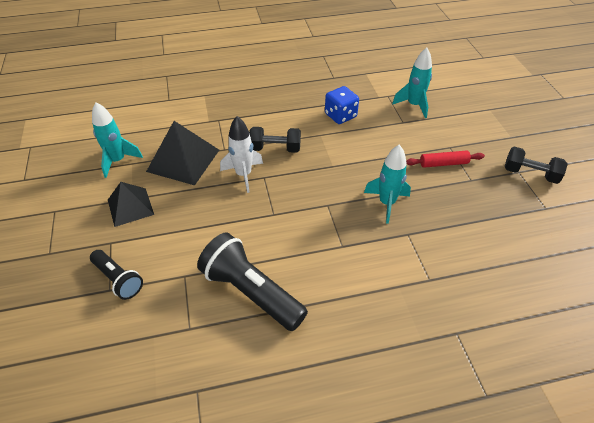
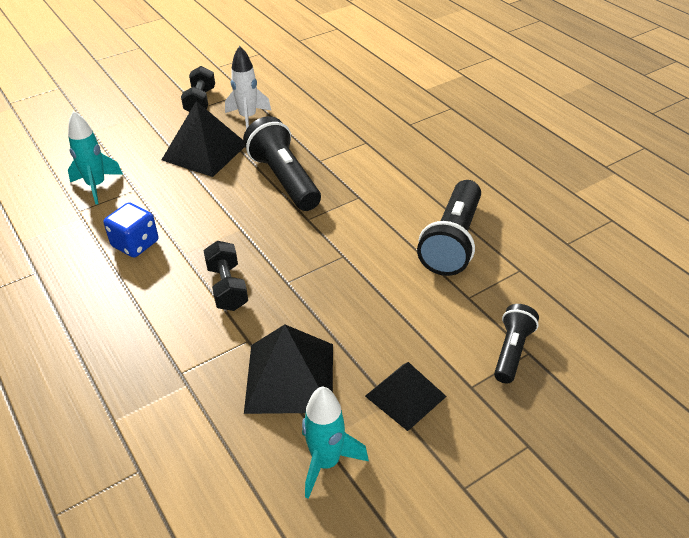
camera: 110 degrees left, 5 degrees down
(243, 175) = (291, 302): white rocket -> white rocket (248, 118)
(386, 203) = (284, 179): turquoise rocket -> black flashlight
(443, 163) = (204, 152): red rolling pin -> black pyramid

